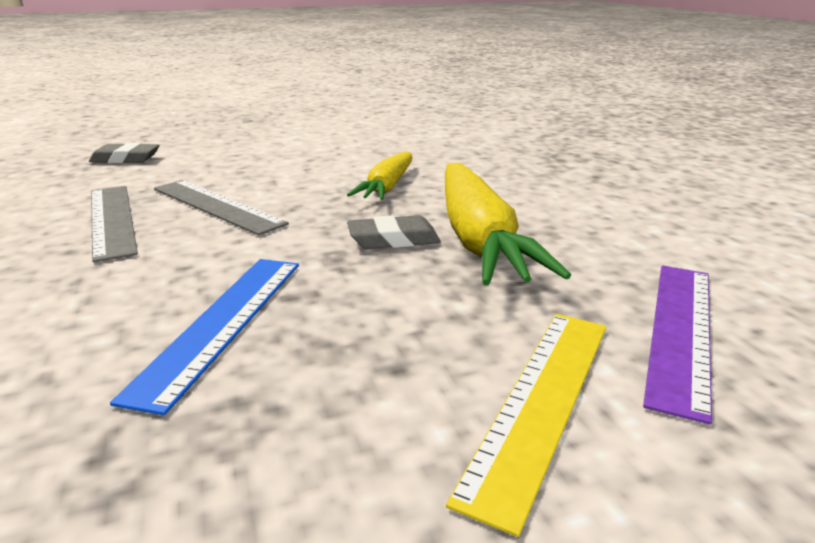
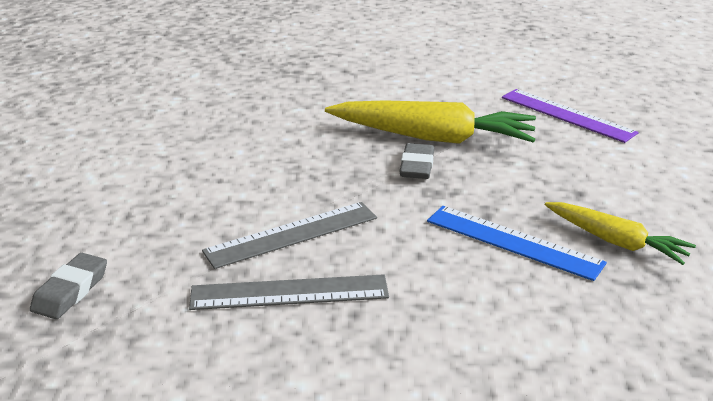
camera: 70 degrees left, 5 degrees up
(387, 186) = (304, 150): yellow carrot -> yellow carrot (615, 241)
(540, 401) = (615, 163): yellow ruler -> none

